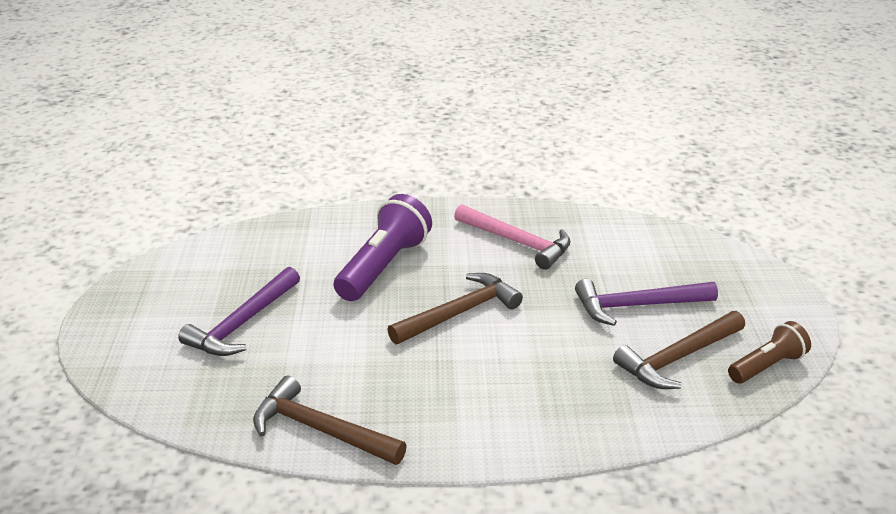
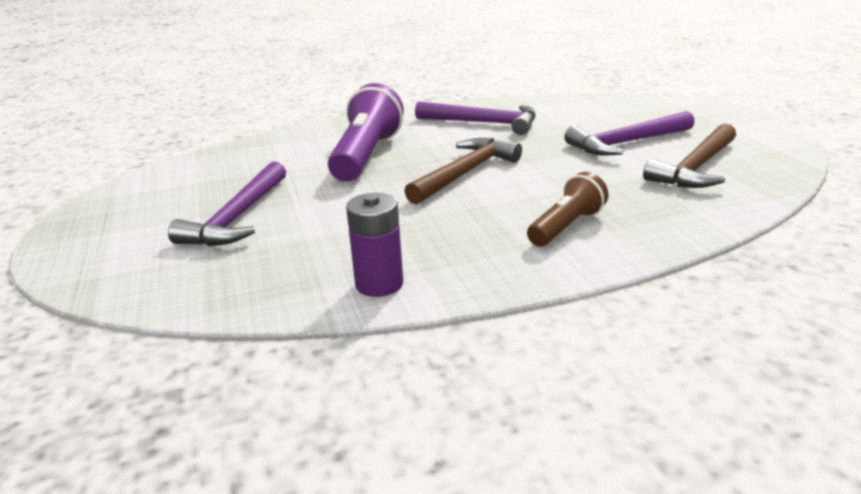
camera: 15 degrees left, 5 degrees down
(321, 429) = (379, 284): brown hammer -> purple battery
(517, 242) = (483, 123): pink hammer -> purple hammer
(767, 366) = (776, 160): brown flashlight -> brown flashlight (566, 226)

